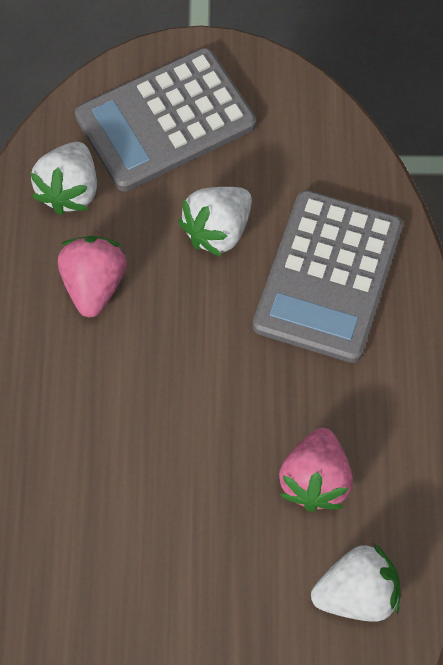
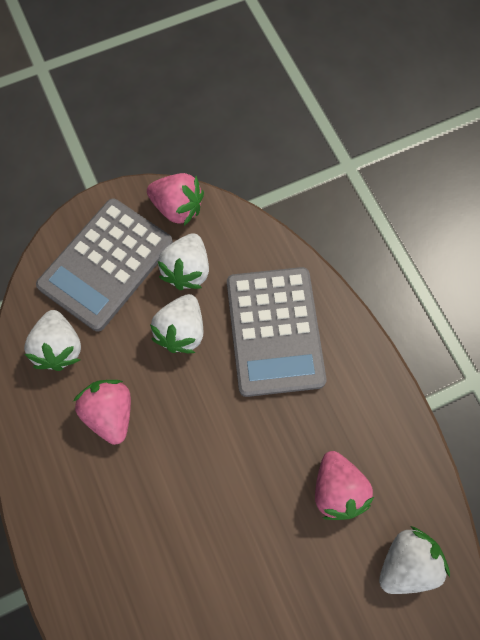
camera: 25 degrees left, 5 degrees up
(257, 165) = (187, 270): none -> white strawberry
(280, 90) = (177, 208): none -> pink strawberry

